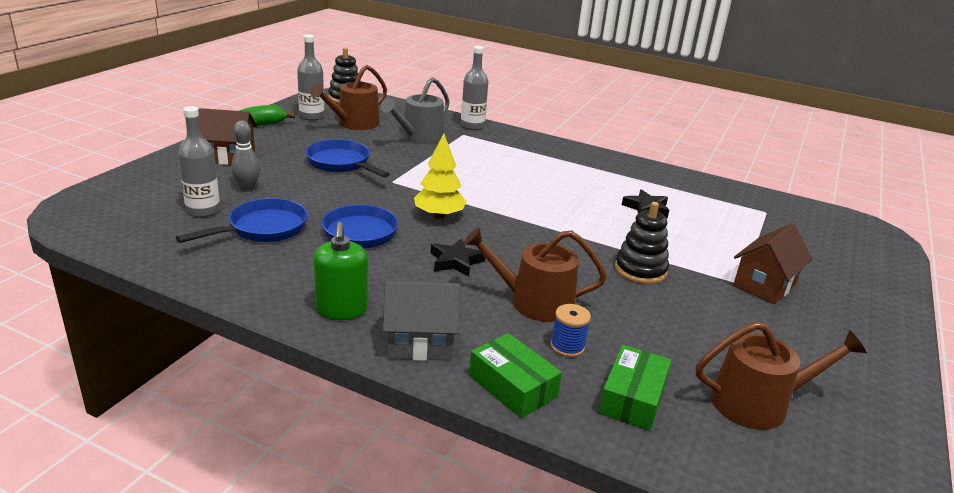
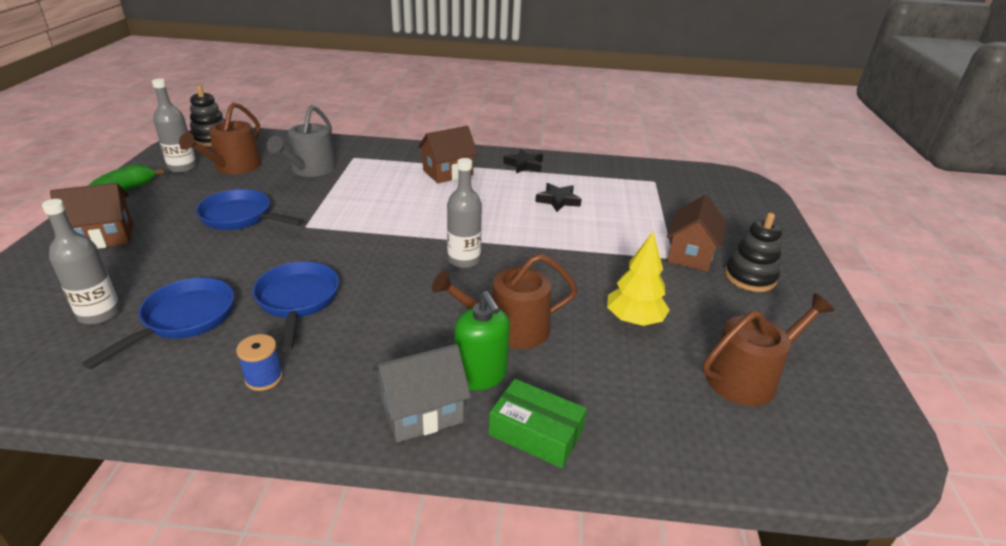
camera: 20 degrees left, 5 degrees up
(247, 188) = (143, 272): grey bowling pin -> none
(341, 310) = (320, 397): green soap dispenser -> green soap dispenser (481, 375)
(439, 216) = (372, 255): yellow tree -> yellow tree (634, 320)
(456, 261) = (413, 303): black star -> black star (524, 165)
(472, 126) = (358, 146): grey bottle -> grey bottle (464, 260)
(546, 163) = (448, 173): none -> brown house
(567, 346) = (563, 370): blue spool -> blue spool (264, 378)
(632, 398) = (647, 408): green box -> none
(640, 270) = (585, 267): black stacking toy -> black stacking toy (750, 277)

